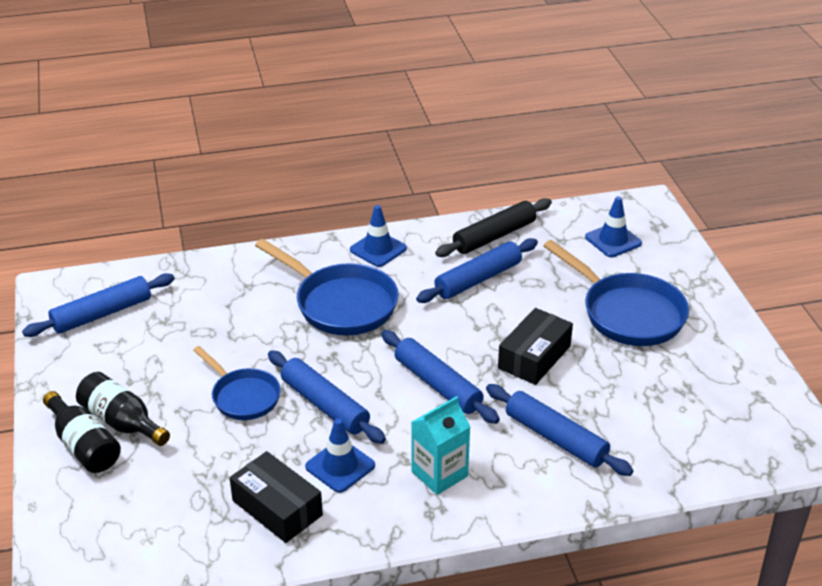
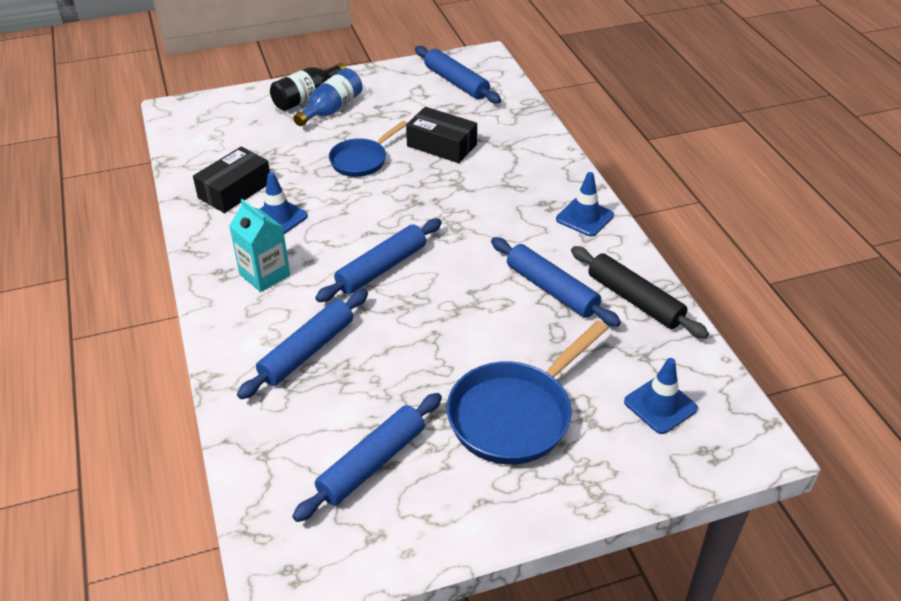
camera: 85 degrees right, 5 degrees up
(122, 422) = (331, 109): black bottle -> blue bottle
(325, 405) = (352, 203): blue rolling pin -> blue rolling pin (372, 463)
(341, 304) = (492, 201): blue pan -> none
(534, 357) = (428, 334): black box -> black box (441, 145)

